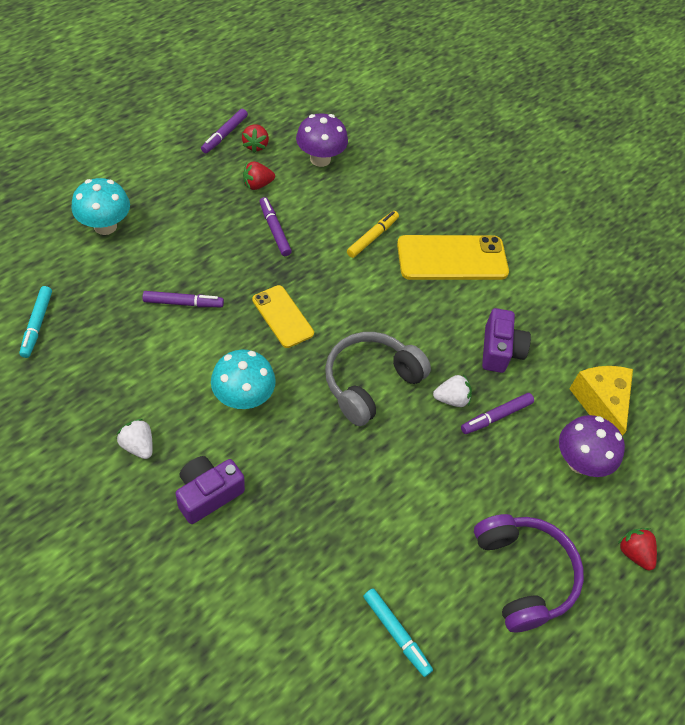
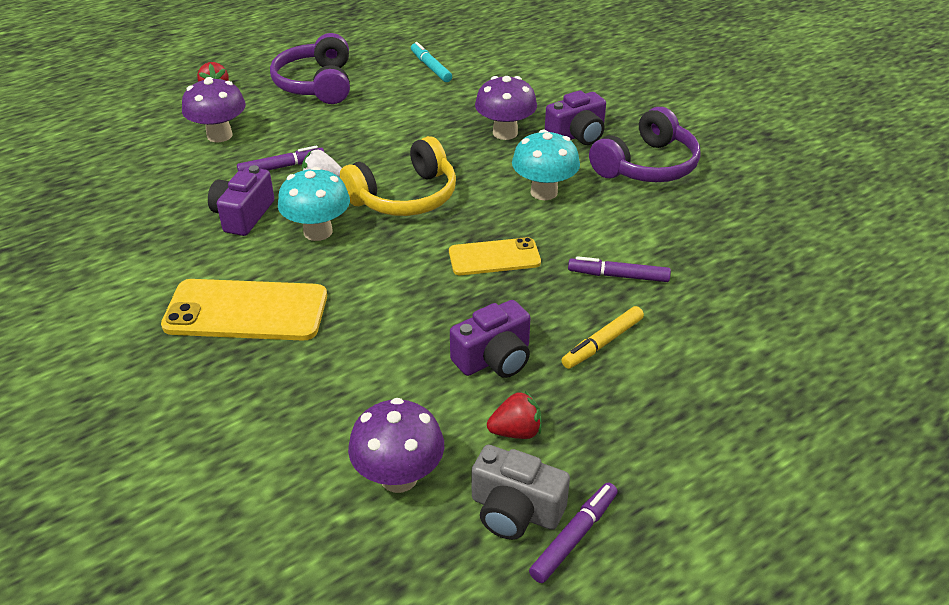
camera: 165 degrees left, 15 degrees down
(37, 325) = (790, 262): turquoise marker -> none
(105, 226) = (747, 374): turquoise mushroom -> turquoise mushroom (318, 232)
(138, 446) = (647, 166): white strawberry -> purple headphones
(255, 145) = (515, 510): red strawberry -> grey camera
(274, 230) = (494, 358): purple marker -> purple camera
(282, 316) = (494, 257): yellow phone -> yellow phone turned 75 degrees counterclockwise
(287, 492) = (505, 133): none -> purple mushroom
(370, 383) = (405, 197): grey headphones -> yellow headphones
(372, 237) = (350, 342): yellow marker -> yellow marker (602, 343)
(600, 404) = (163, 170): yellow cheese -> none

